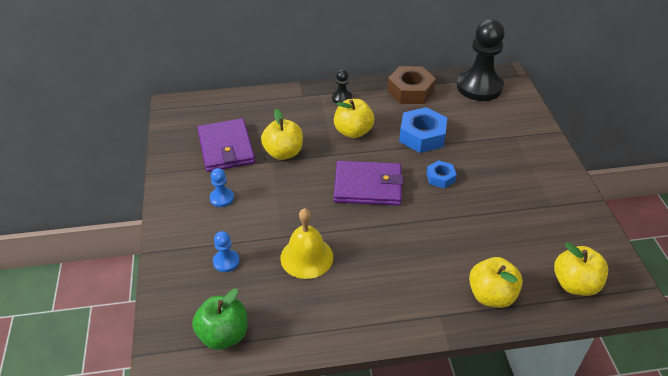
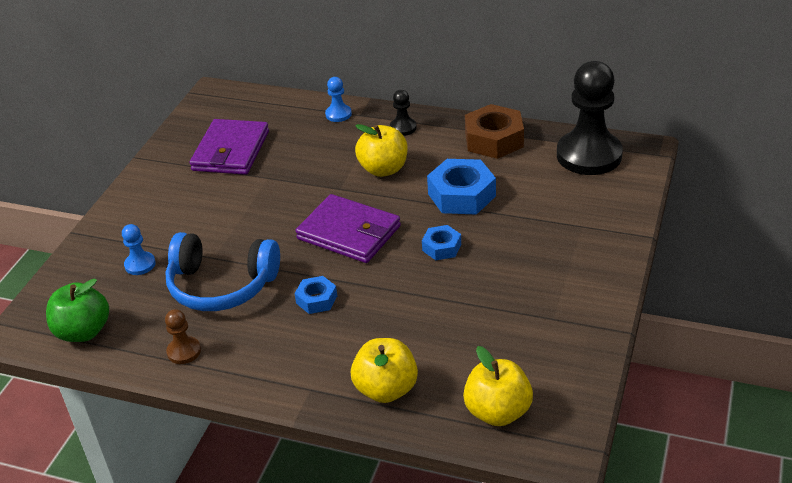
camera: 30 degrees right, 5 degrees down
(222, 198) = (185, 201): blue pawn -> blue pawn (338, 114)
(283, 153) = (286, 172): yellow apple -> none
(306, 257) = (221, 285): yellow bell -> blue headphones
(321, 321) = (184, 351): none -> brown pawn
(387, 244) = (316, 299): none -> blue nut

